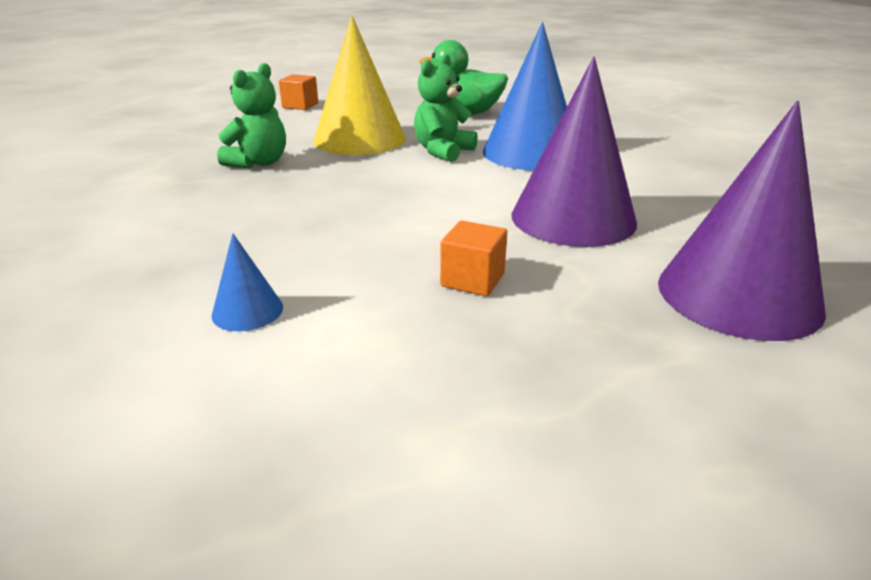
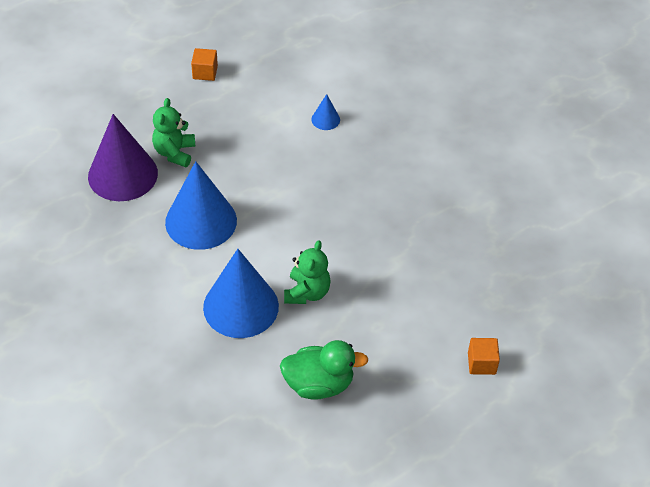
camera: 160 degrees right, 20 degrees up
(259, 163) = (424, 242): green teddy bear -> green teddy bear (174, 152)
(359, 139) = (380, 299): yellow cone -> none
(472, 280) = (241, 158): orange cube -> orange cube (205, 72)
(573, 218) = (201, 221): purple cone -> blue cone

